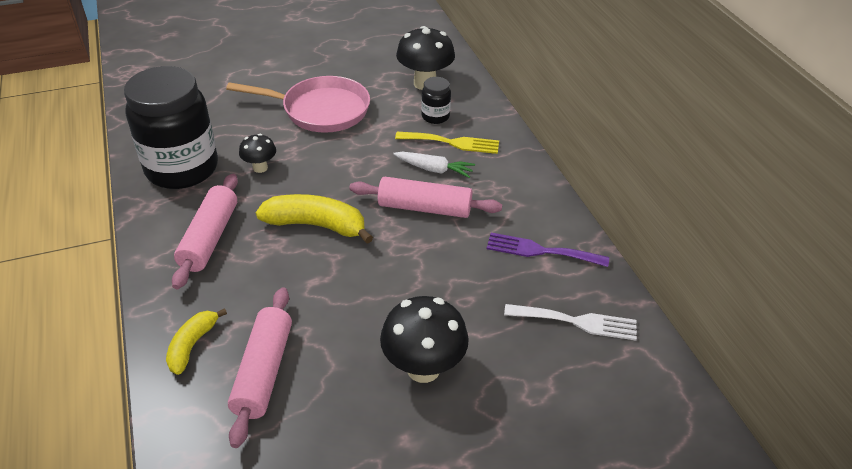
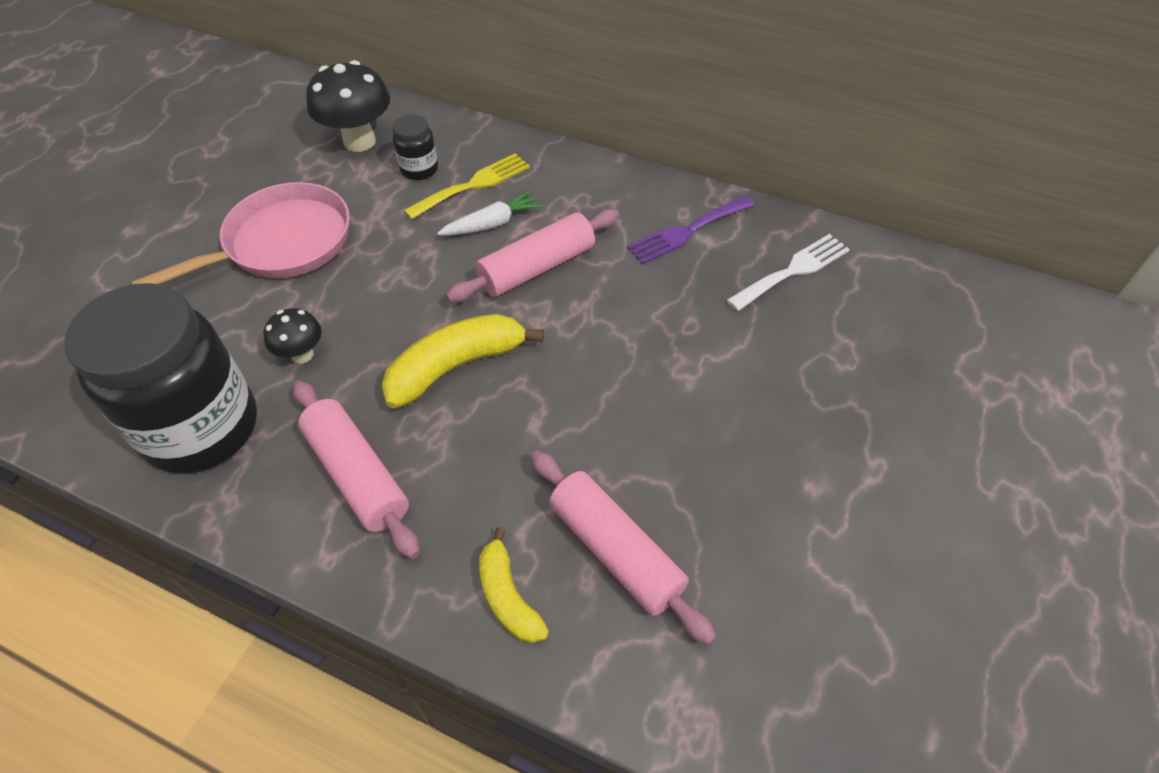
camera: 45 degrees left, 10 degrees up
(423, 368) = (741, 414): black mushroom -> none

